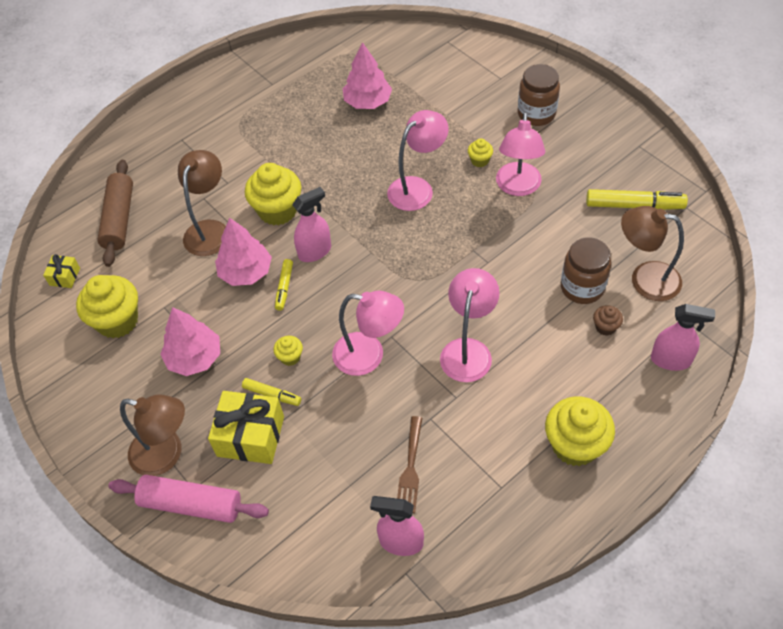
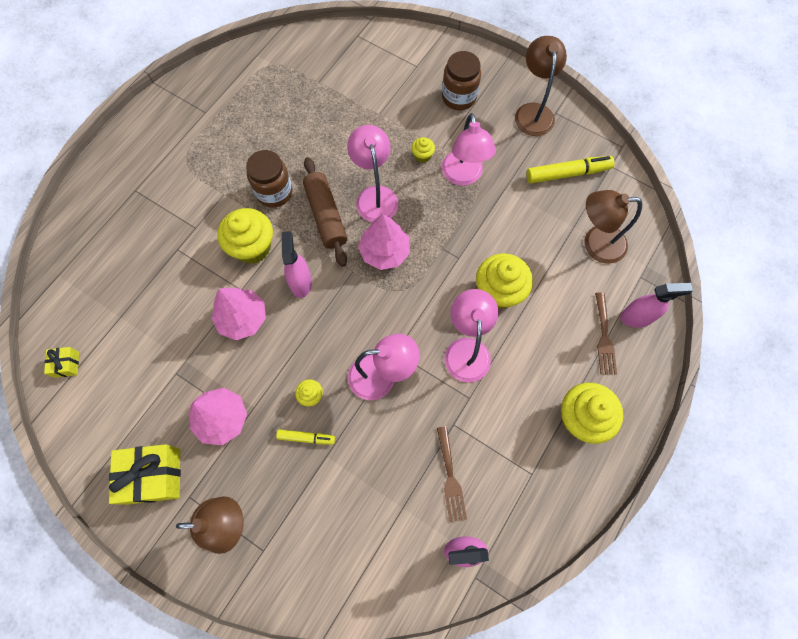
camera: 20 degrees left, 15 degrees up
(117, 321) = (135, 399): yellow cupcake -> yellow cupcake (498, 292)
(119, 219) = (100, 290): brown rolling pin -> brown rolling pin (326, 216)
(191, 504) = (266, 567): pink rolling pin -> none
(210, 230) = (194, 282): brown lamp -> brown lamp (533, 112)
(250, 436) = (299, 484): yellow gift -> yellow gift (154, 476)
(284, 287) = (284, 326): yellow marker -> none
(315, 251) = (301, 282): pink spray bottle -> pink spray bottle turned 45 degrees counterclockwise
(367, 102) = (302, 114): pink tree -> pink tree (384, 252)
(417, 188) = (375, 196): pink lamp -> pink lamp turned 45 degrees counterclockwise
(582, 287) = (546, 264): brown jar -> brown jar (274, 192)
(605, 327) = (575, 298): brown cupcake -> none
(626, 372) = (604, 337): none -> brown fork

